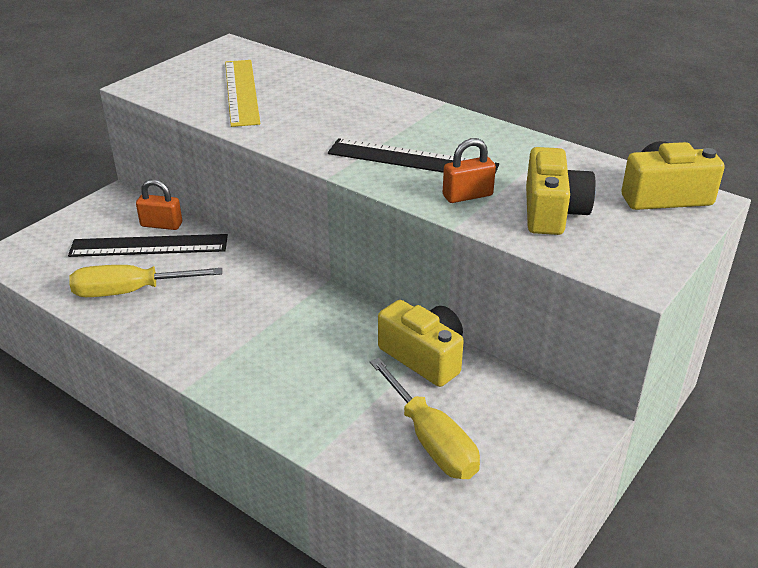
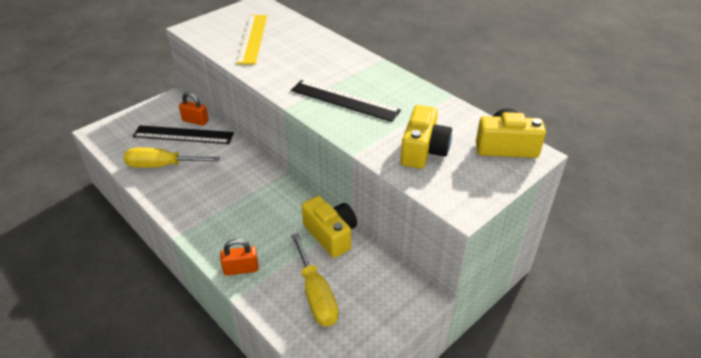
camera: 10 degrees right, 5 degrees up
(467, 195) = (370, 132): orange padlock -> orange padlock (241, 269)

